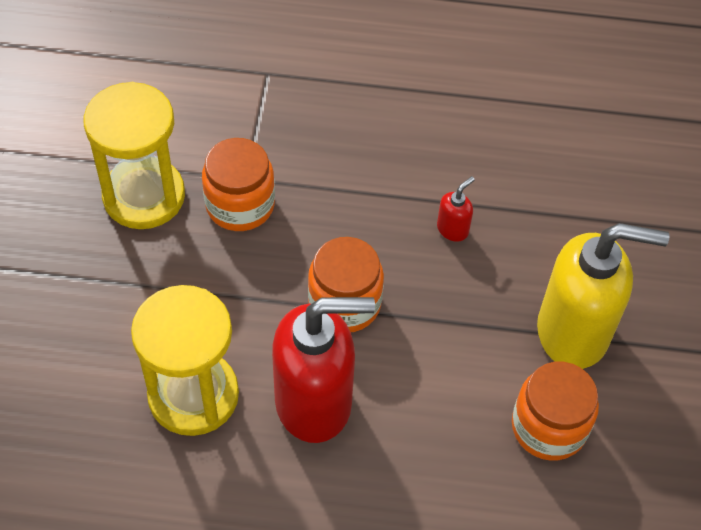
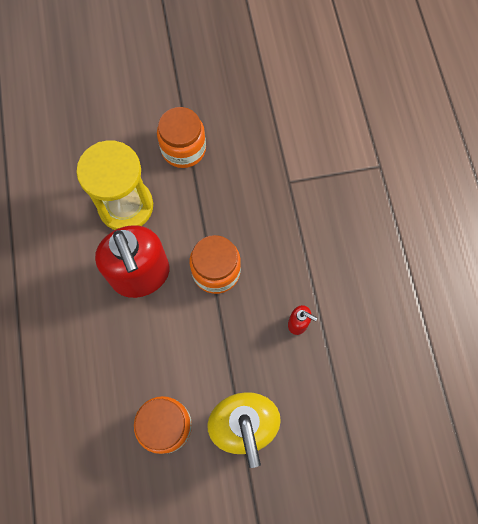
camera: 75 degrees right, 15 degrees up
(144, 196) = (253, 129): yellow hourglass -> none
(240, 205) = (267, 186): orange jar -> orange jar (183, 149)

